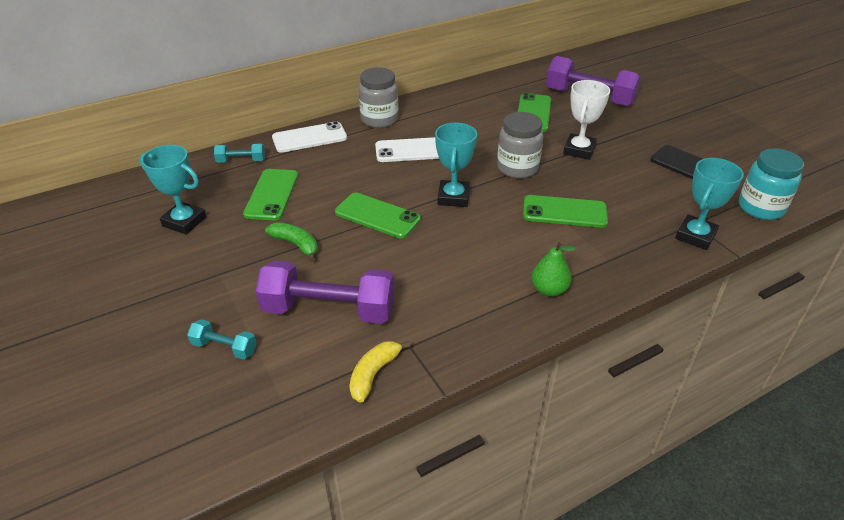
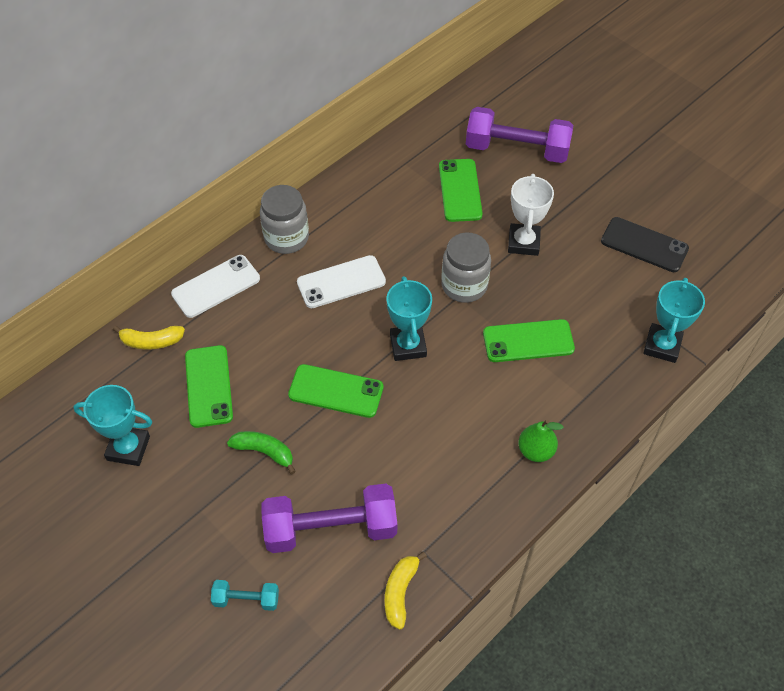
camera: 15 degrees left, 15 degrees up
(241, 161) = (151, 341): turquoise dumbbell -> yellow banana
(760, 208) = (720, 291): turquoise jar -> none

